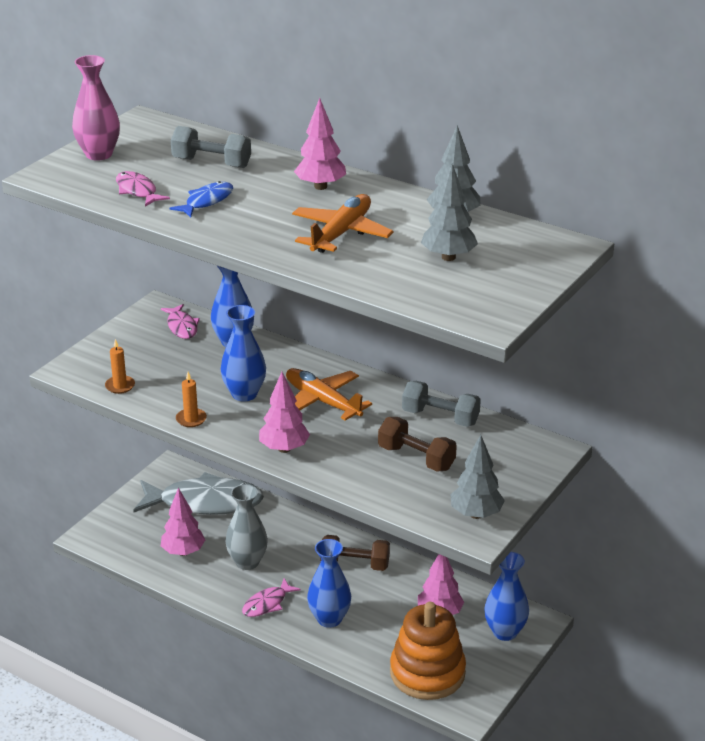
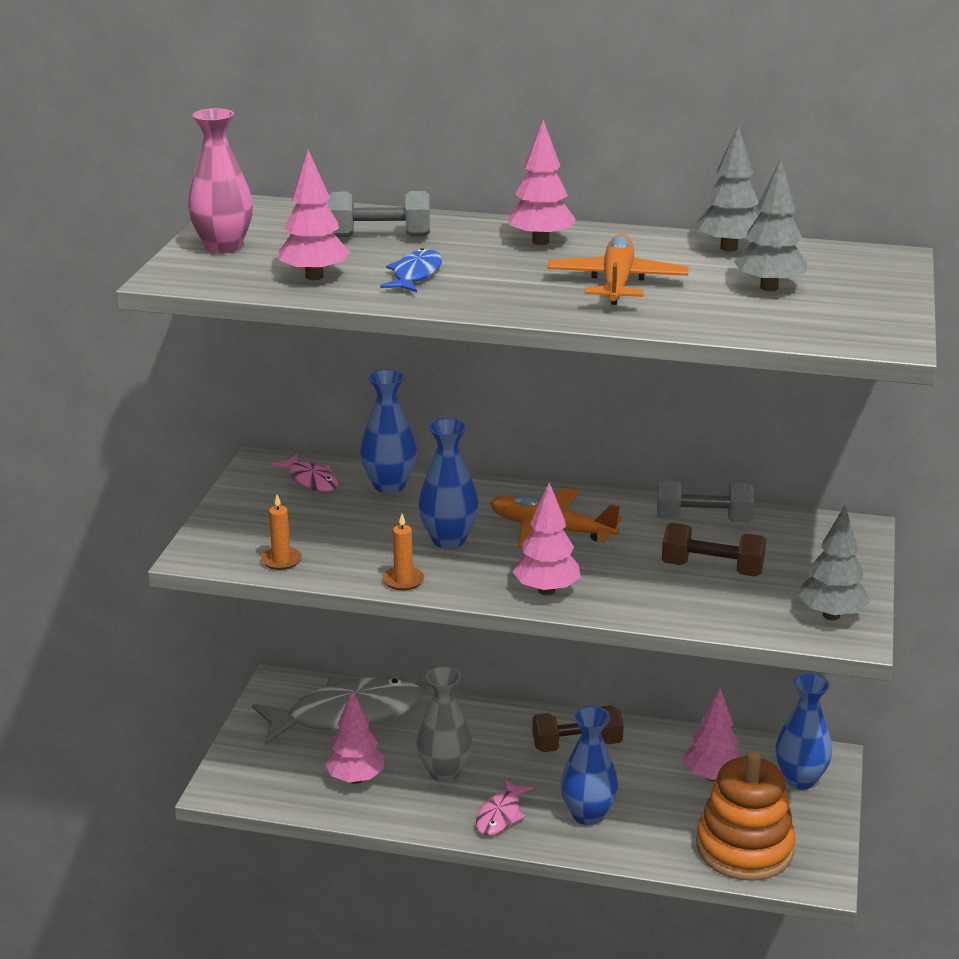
camera: 20 degrees left, 5 degrees down
(137, 191) = (314, 276): pink fish -> pink tree

